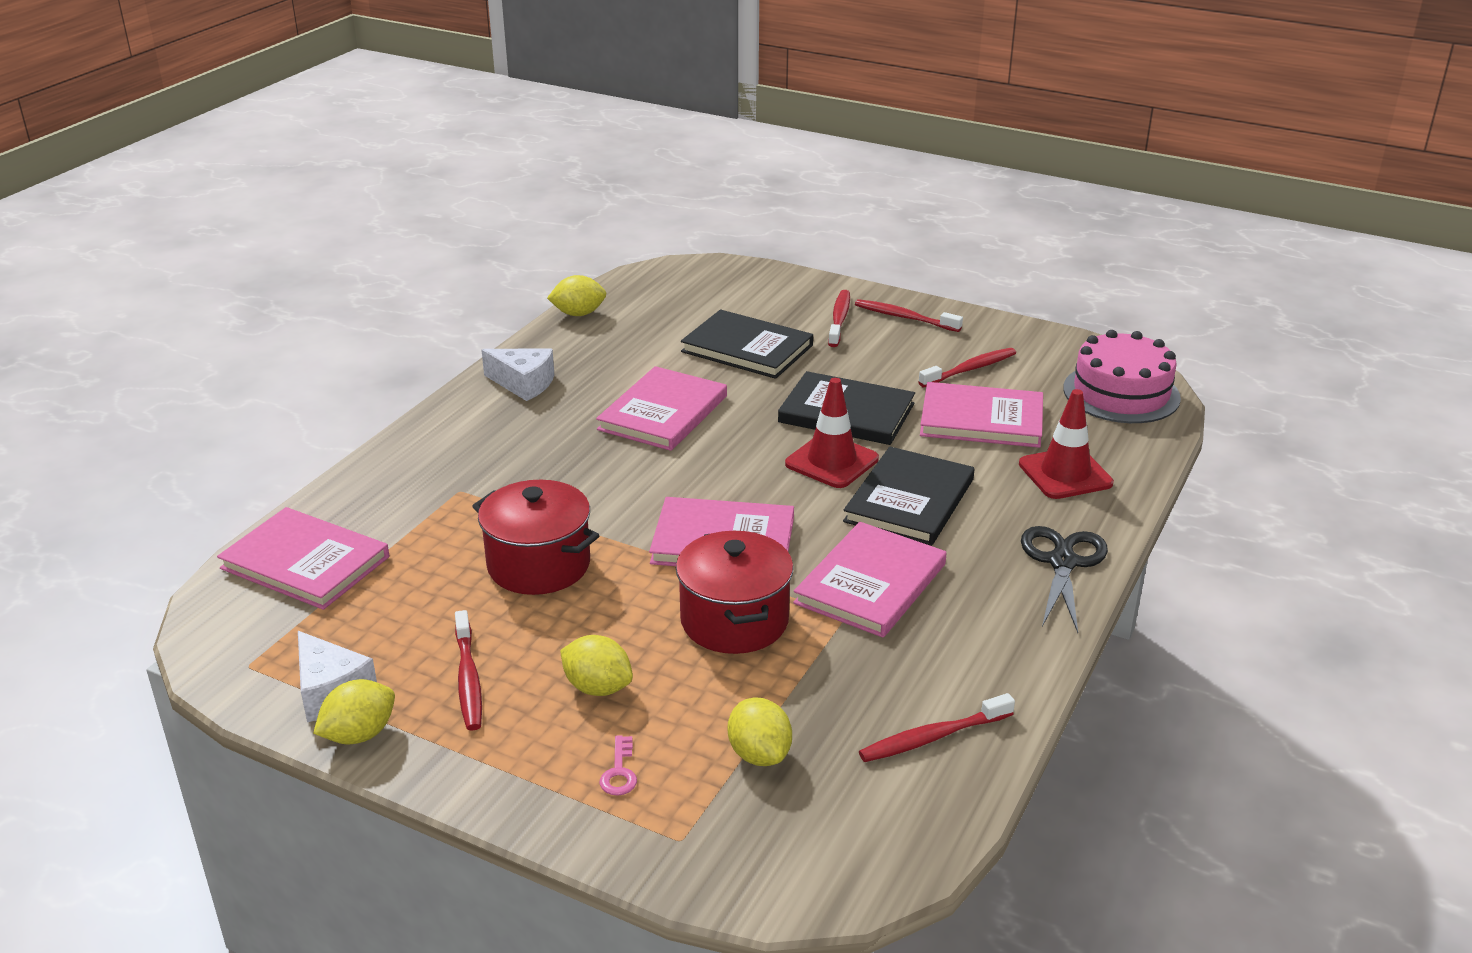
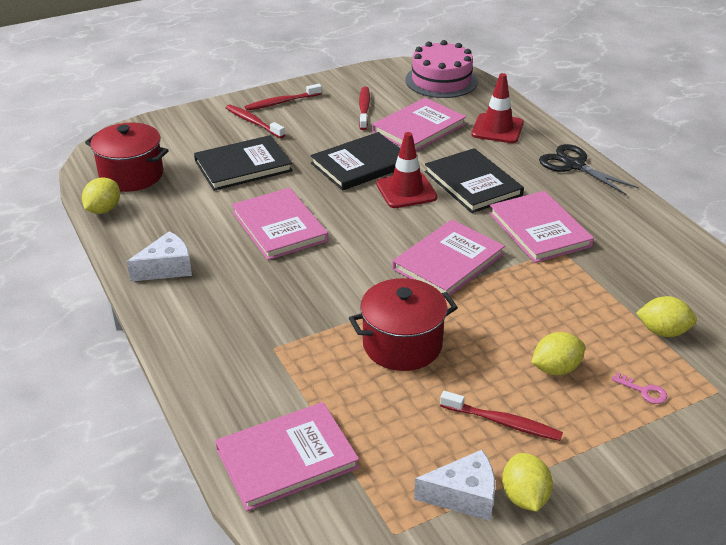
camera: 55 degrees left, 5 degrees up
(734, 621) = (533, 290): red pot -> red pot (131, 175)
(933, 737) = (688, 268): red toothbrush -> none

